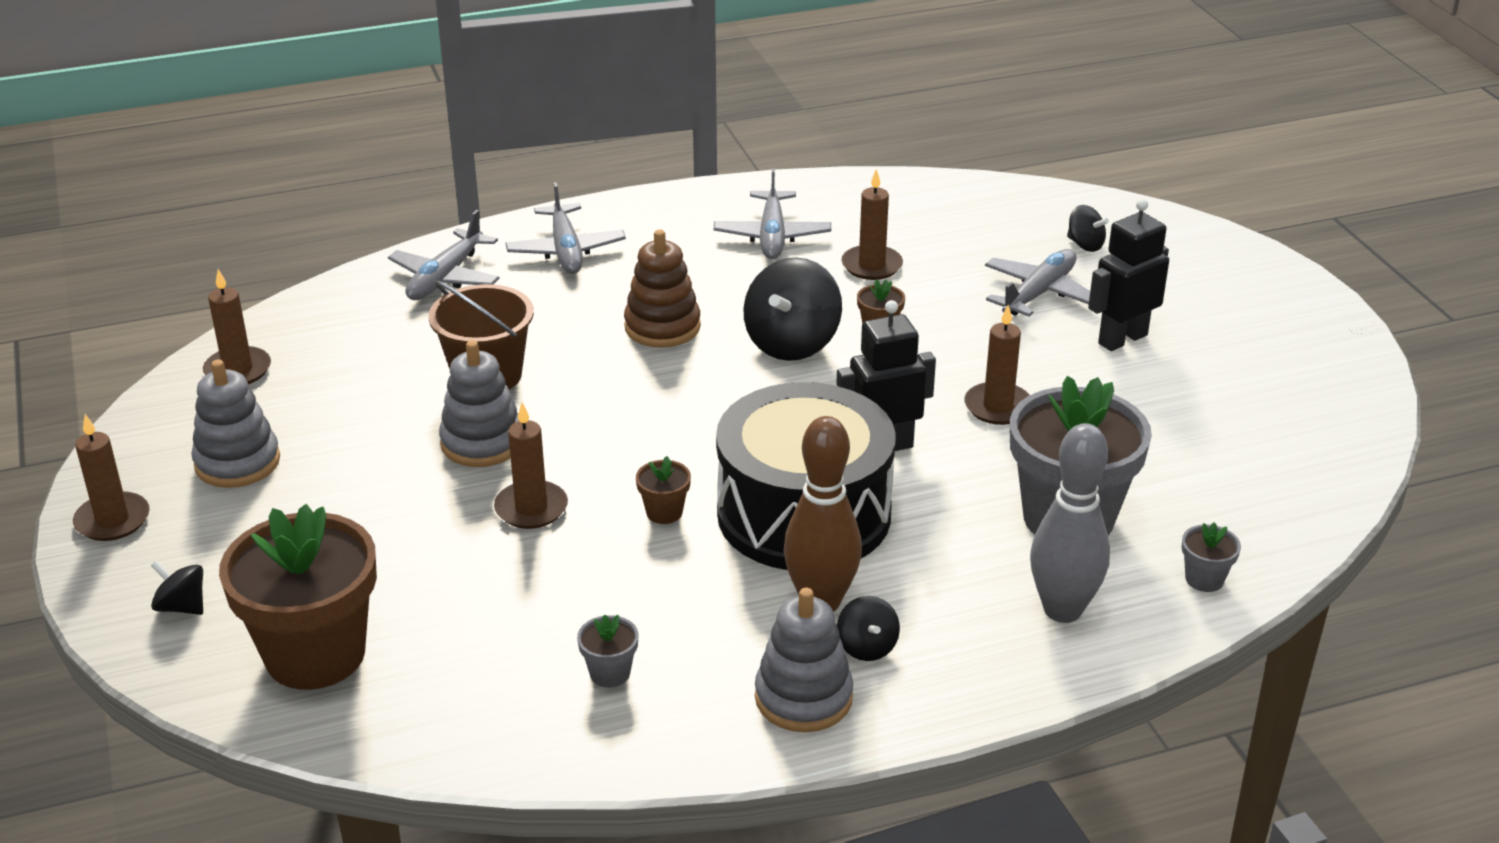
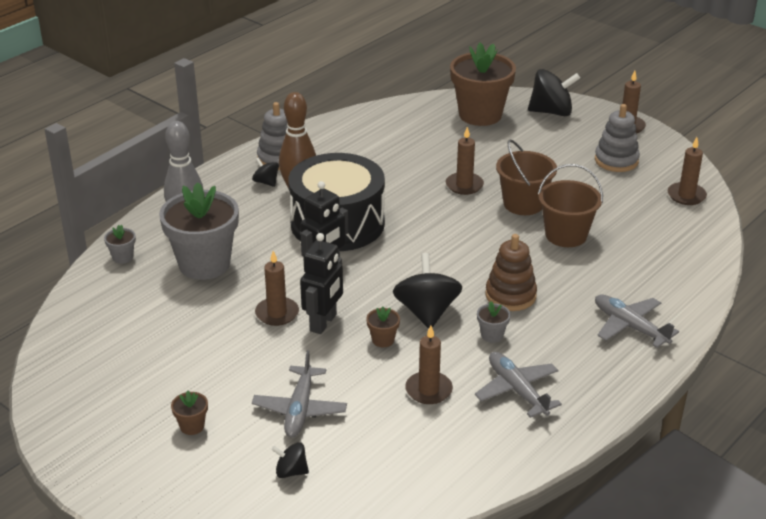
camera: 150 degrees right, 0 degrees up
(182, 607) = (551, 112): black spinning top -> black spinning top, size x1.96
(445, 277) = (670, 281): grey plane -> none
(482, 442) = (523, 204): grey stacking toy -> brown bucket
(610, 673) = (362, 143): grey flower pot -> grey flower pot (492, 335)
(664, 512) = (403, 203): brown flower pot -> brown flower pot (192, 426)
(1122, 339) = (224, 391): black robot -> black robot (323, 323)

